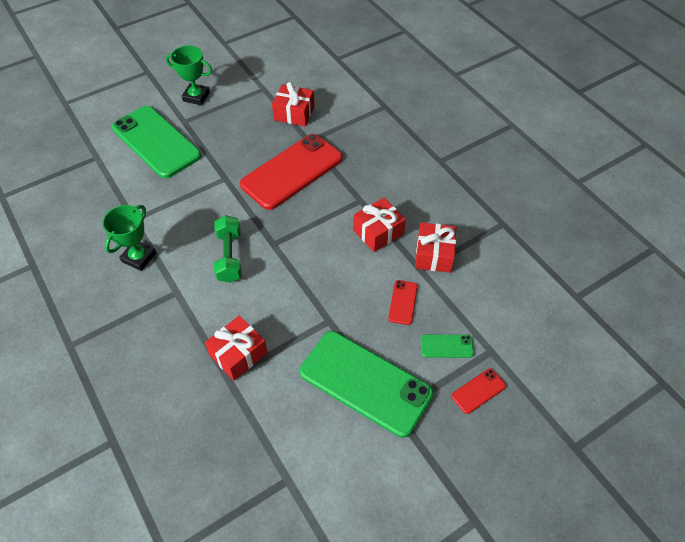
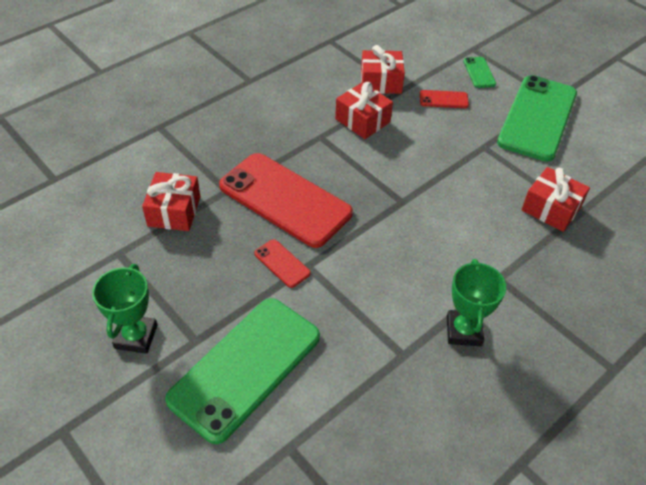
camera: 100 degrees left, 5 degrees down
(139, 257) = (463, 331): green trophy -> green trophy turned 75 degrees clockwise
(229, 256) = (432, 238): green dumbbell -> none
(478, 391) = (513, 56): red phone -> red phone (282, 263)

